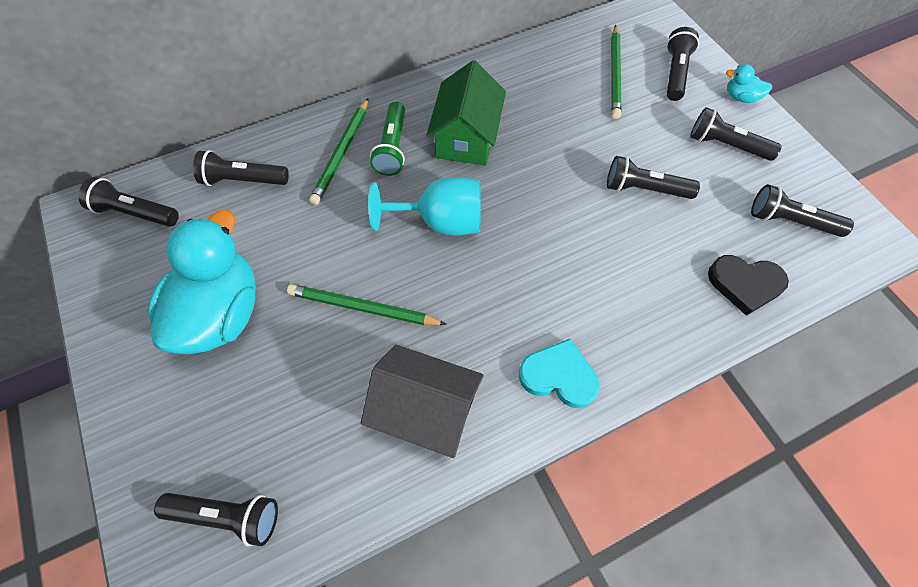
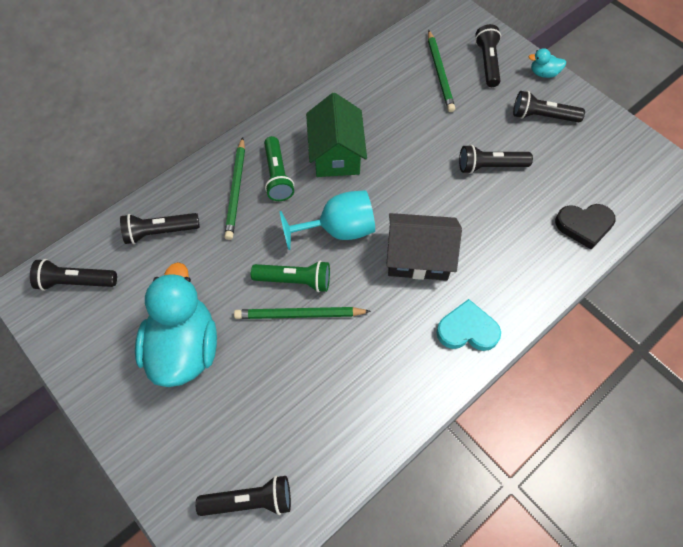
camera: 15 degrees left, 0 degrees up
(371, 268) = (295, 281): none -> green flashlight
(425, 411) = (375, 382): black house -> black house (418, 257)
(790, 221) = (605, 168): black flashlight -> none

